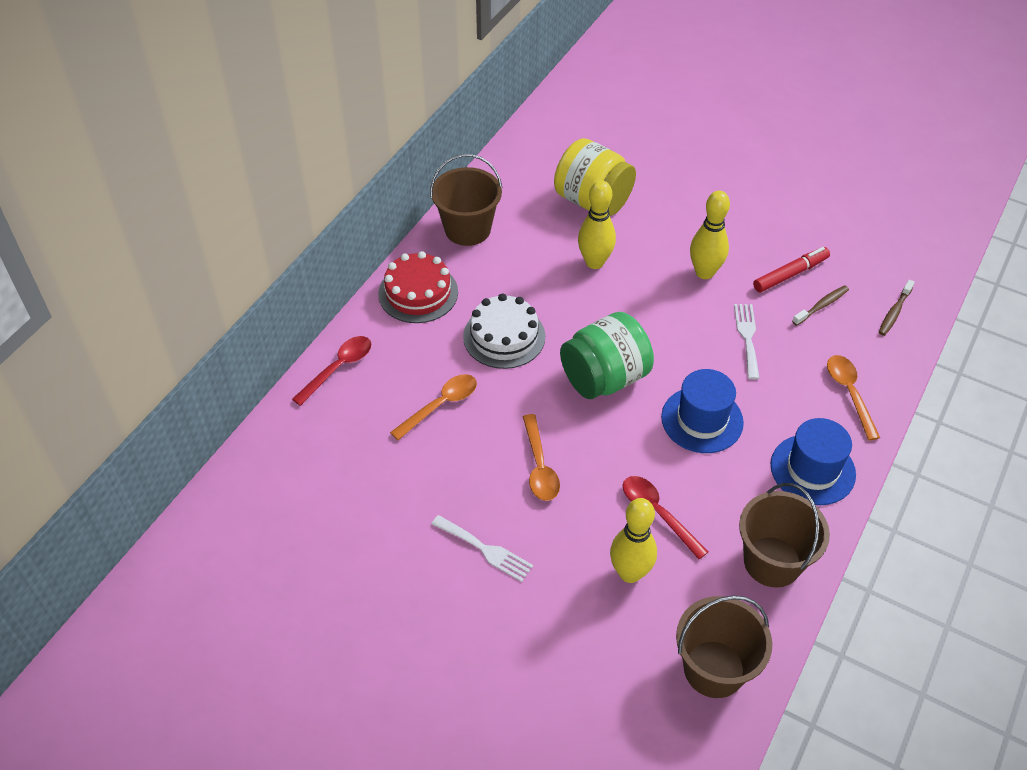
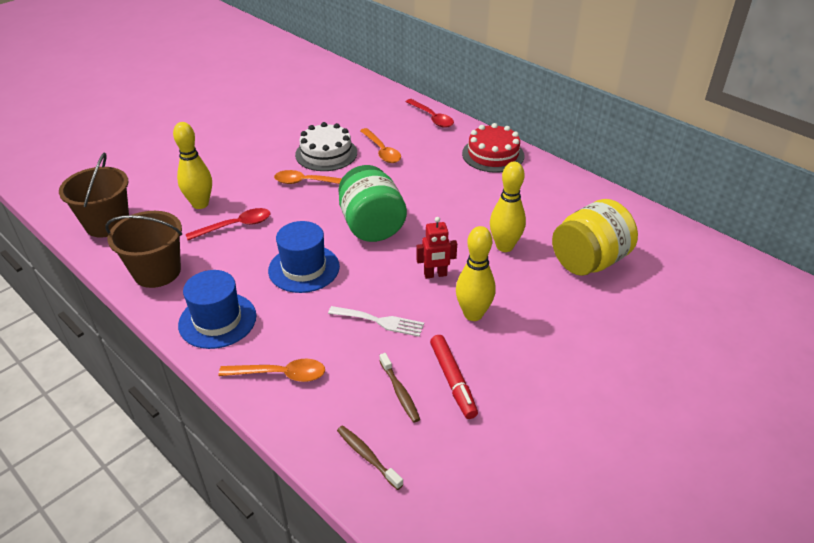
camera: 105 degrees right, 10 degrees down
(467, 229) = (560, 185): brown bucket -> none
(485, 550) = (259, 152): white fork -> none
(504, 336) = (435, 186): white cake -> white cake (326, 153)
(662, 308) = (435, 275): none -> red robot

